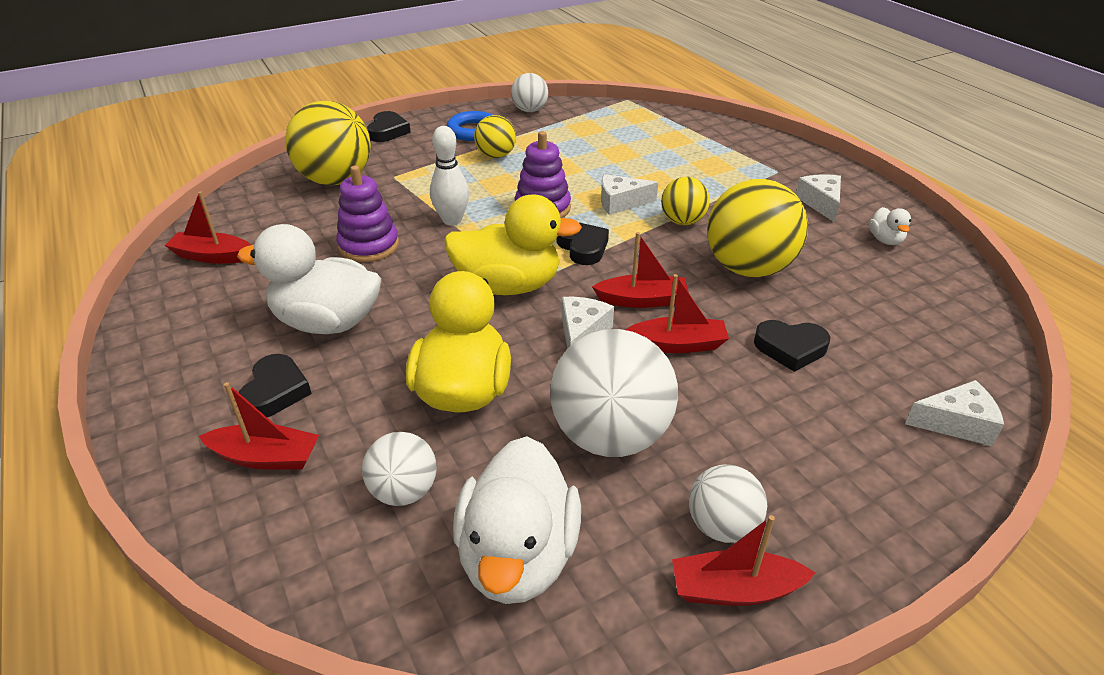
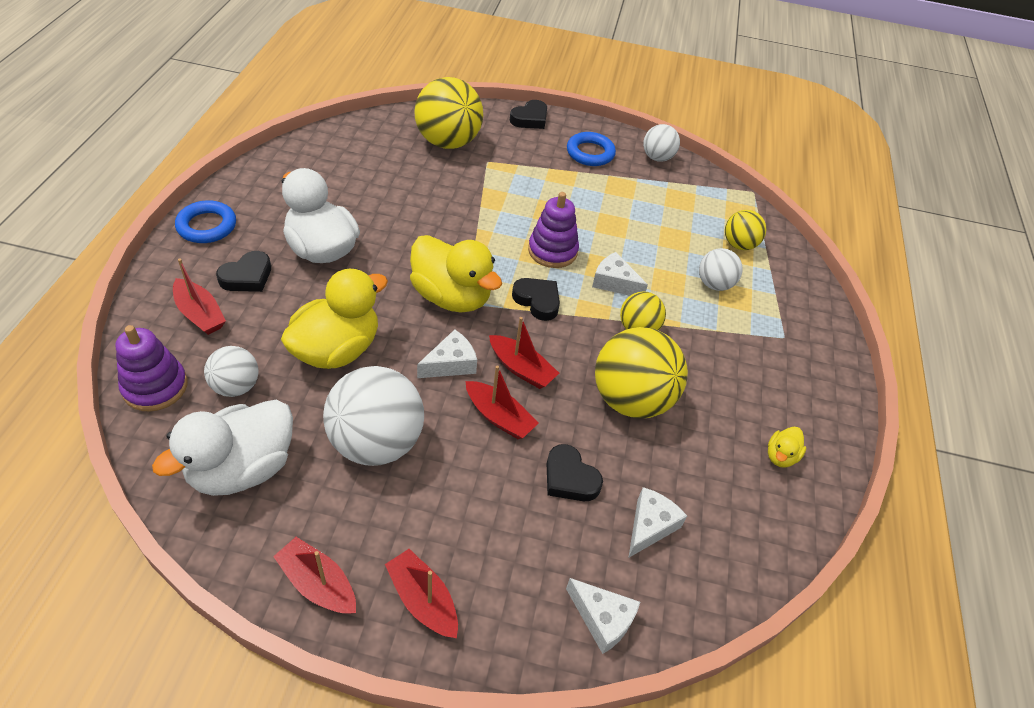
camera: 35 degrees right, 10 degrees up
(159, 377) = (207, 226): none -> blue ring
(212, 256) = (315, 159): red boat -> red boat (423, 600)
(369, 246) = (407, 208): purple stacking toy -> purple stacking toy (155, 387)
(452, 220) = (480, 222): white bowling pin -> none
(496, 156) = (578, 185): yellow ball -> yellow ball (739, 245)
(583, 247) = (537, 301): black heart -> black heart turned 60 degrees counterclockwise
(722, 526) = (361, 546): white ball -> white ball (714, 284)
(820, 203) = (776, 388): white cheese -> white cheese (650, 526)
(885, 240) = (780, 456): white duck -> yellow duck

